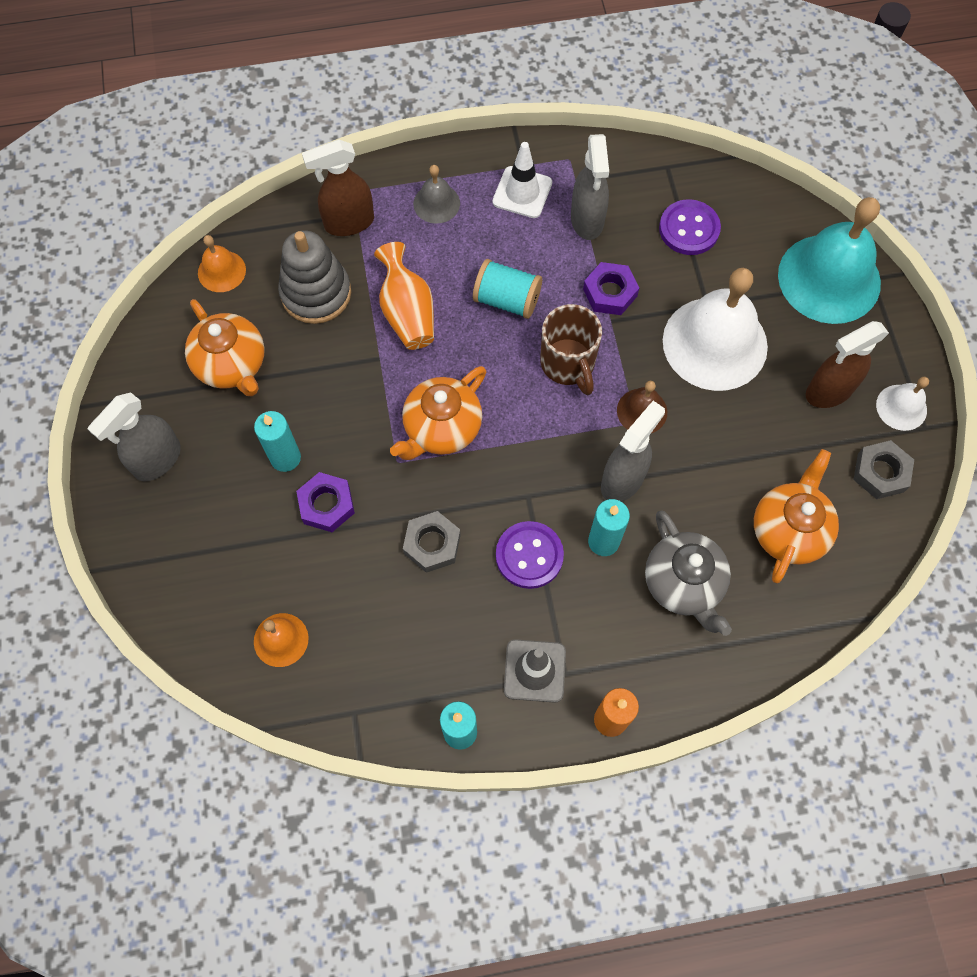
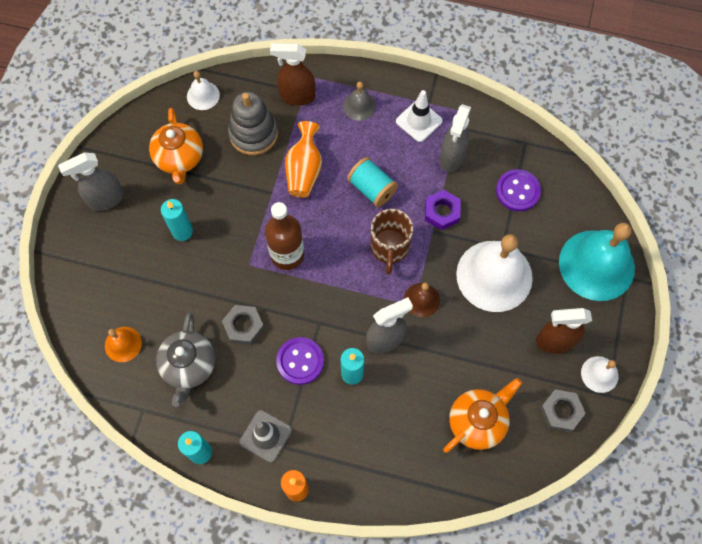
camera: 25 degrees right, 0 degrees up
(221, 271) = (203, 95): orange bell -> white bell
(327, 505) = (192, 272): purple nut -> none
(441, 428) = (287, 255): orange teapot -> brown bottle
(683, 583) = (389, 424): grey teapot -> grey teapot (189, 366)

